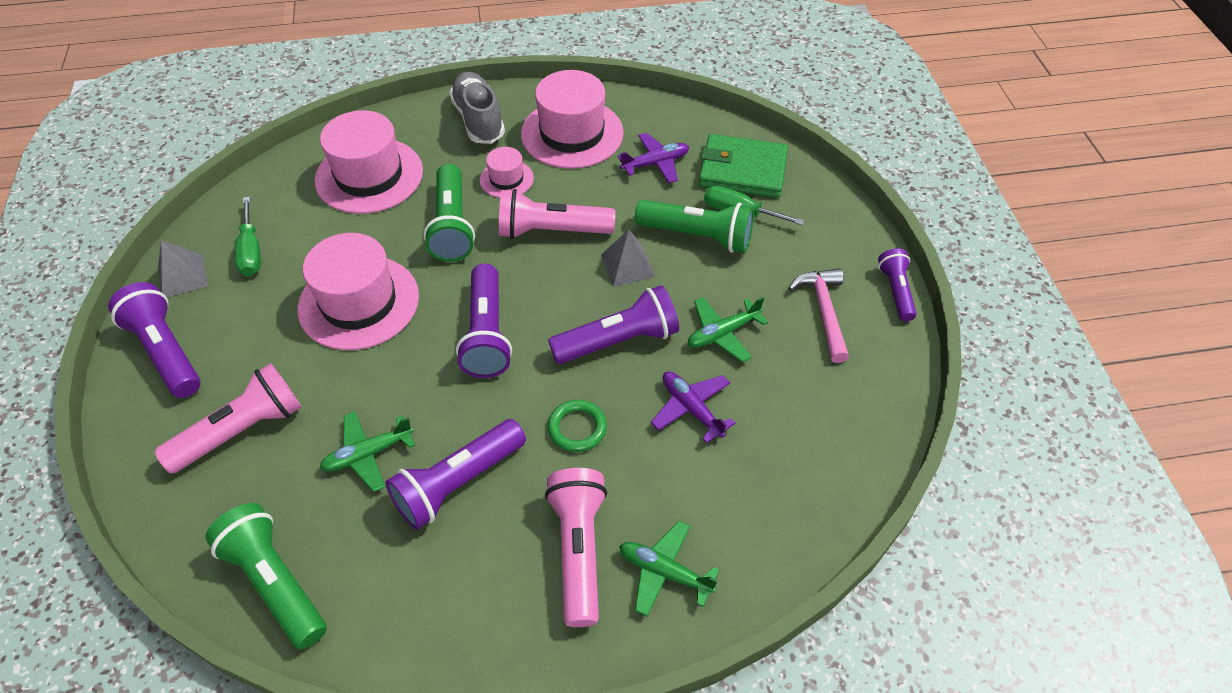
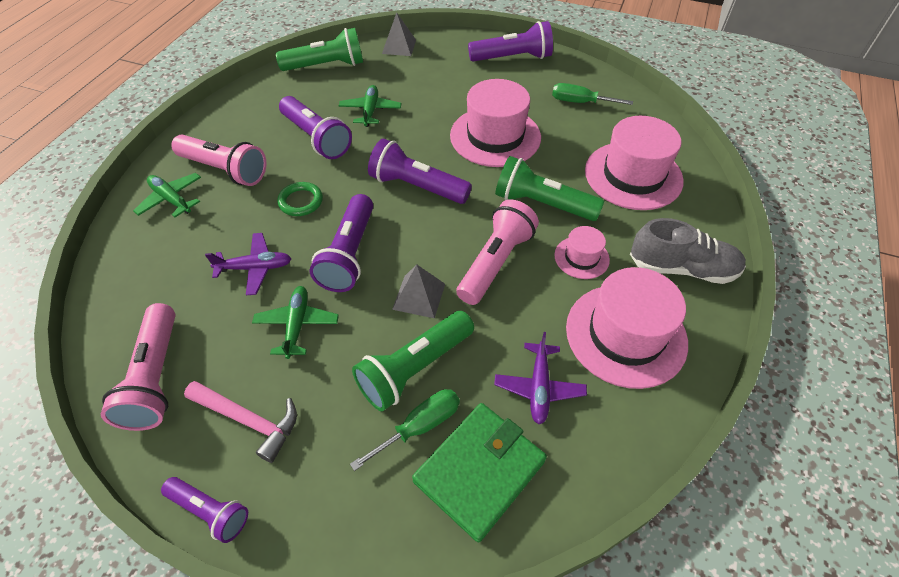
camera: 120 degrees right, 0 degrees up
(182, 276) = (574, 72): grey pyramid -> grey pyramid (399, 46)
(242, 430) = (430, 72): pink flashlight -> pink flashlight (156, 377)
(458, 483) = (316, 138): purple flashlight -> purple flashlight turned 150 degrees clockwise
(664, 572) = (171, 199): green plane -> green plane turned 105 degrees counterclockwise

